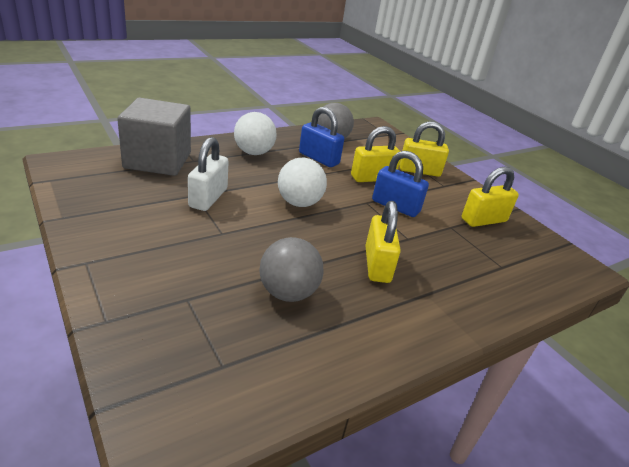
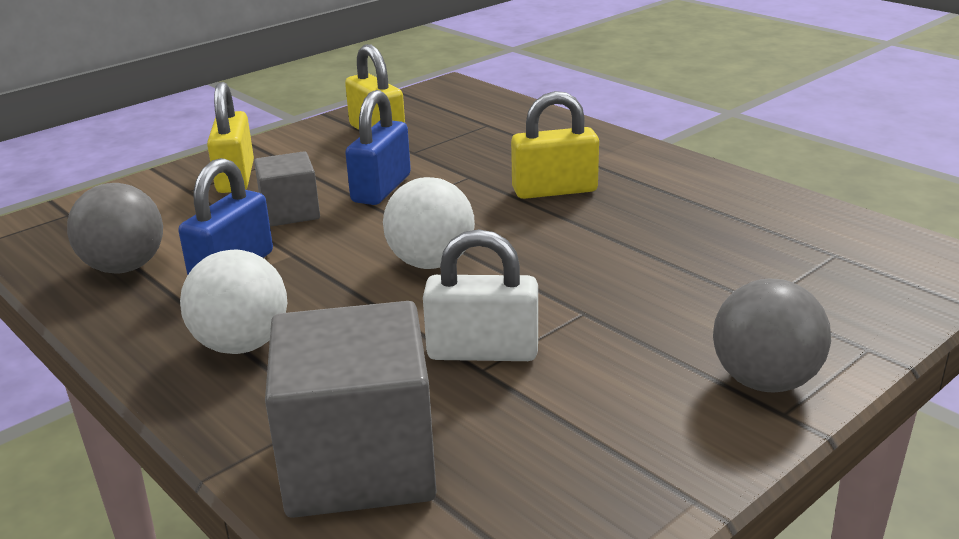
camera: 95 degrees left, 5 degrees down
(288, 293) = (673, 237): grey ball -> grey ball (765, 381)
(372, 178) = (290, 212): yellow padlock -> grey cube

